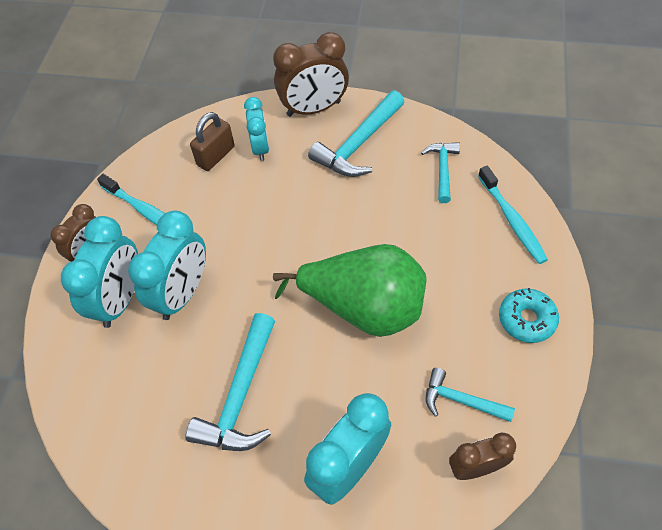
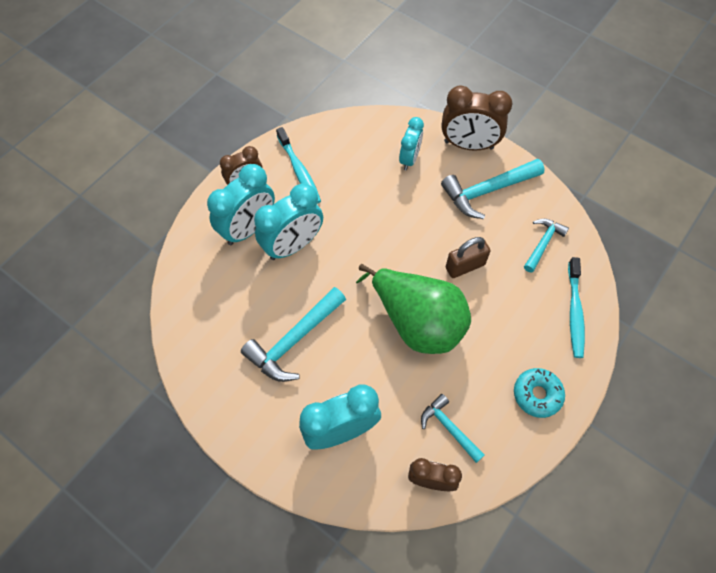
camera: 25 degrees right, 5 degrees up
(215, 156) = (372, 150): brown padlock -> brown padlock (465, 266)

